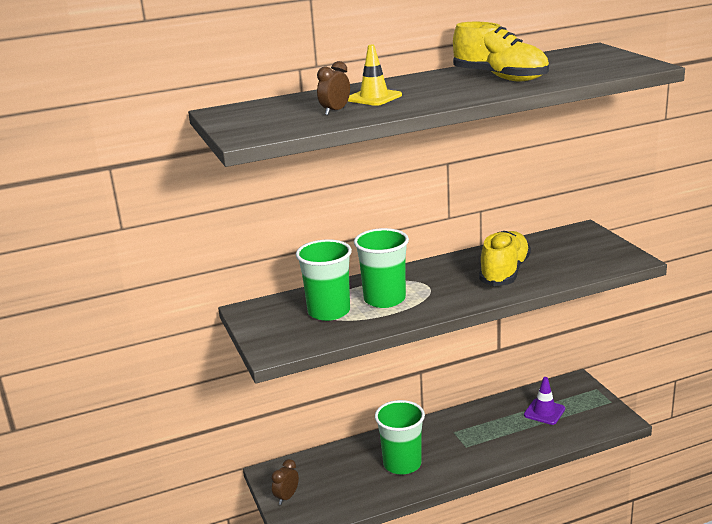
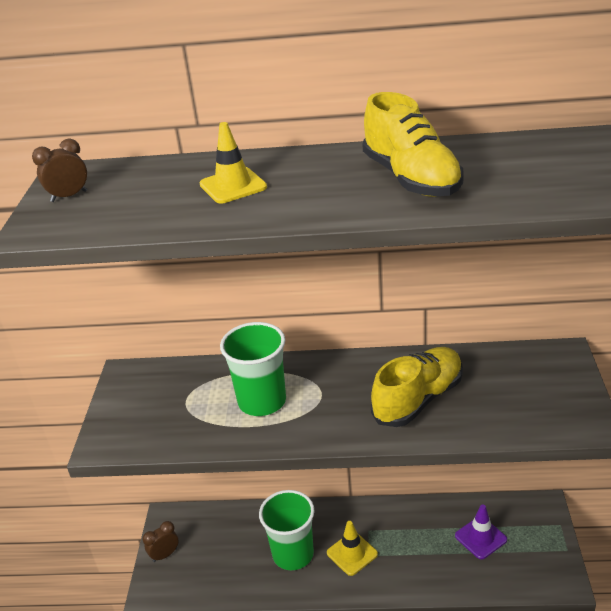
camera: 25 degrees right, 10 degrees up
(329, 311) = (195, 402): green cup -> none
(335, 111) = (165, 204): brown clock -> brown clock (69, 196)
(451, 449) = (352, 553): none -> yellow traffic cone

